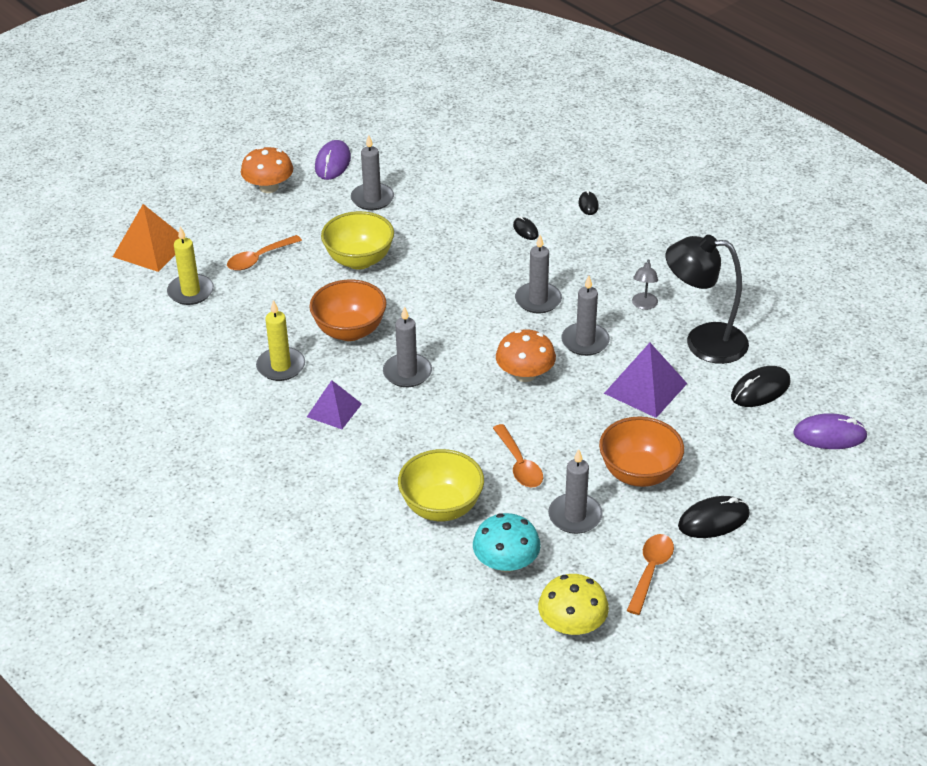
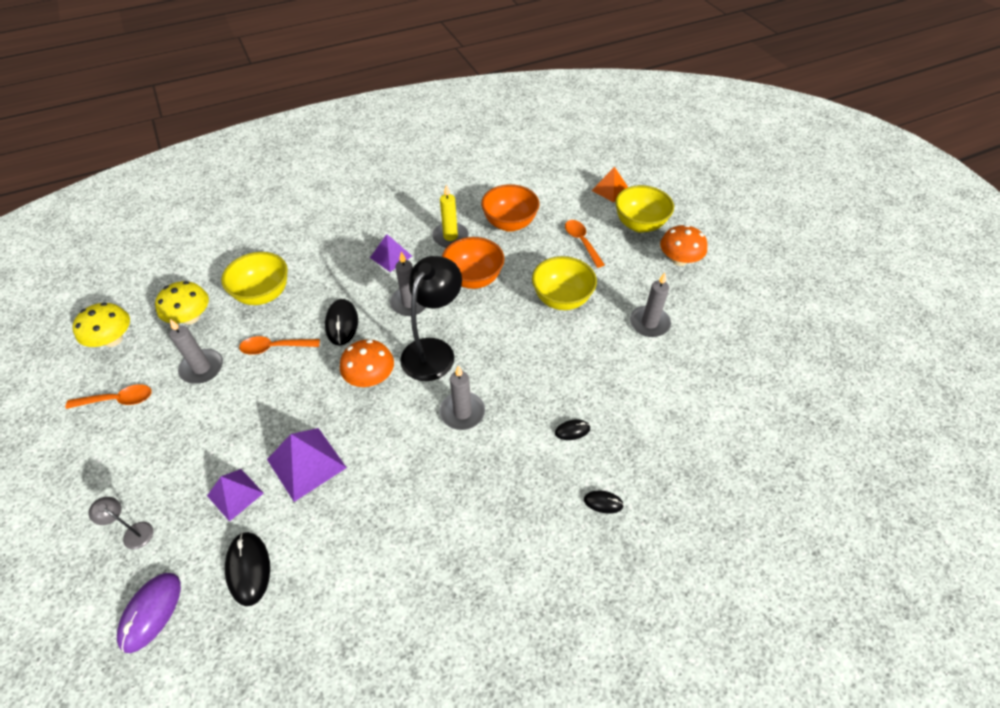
camera: 105 degrees right, 10 degrees up
(151, 248) = (610, 190): orange pyramid -> orange pyramid, size x0.66
(191, 292) = (552, 203): yellow candle -> none
(215, 219) = (639, 224): none -> yellow bowl
(333, 163) = (711, 306): purple mouse -> none
(506, 562) = (190, 317): turquoise mushroom -> yellow mushroom
(585, 341) = (390, 433): grey candle -> none
(639, 473) = (214, 424): orange bowl -> orange bowl (510, 223)
(644, 305) = (419, 502): grey lamp -> grey lamp (134, 532)
(651, 571) = (118, 400): orange spoon -> orange spoon turned 45 degrees counterclockwise
(702, 425) = (235, 494): none -> purple pyramid
(703, 342) = (341, 539): black lamp -> black lamp (433, 350)
(713, 520) = (130, 462): black mouse -> black mouse (342, 323)

